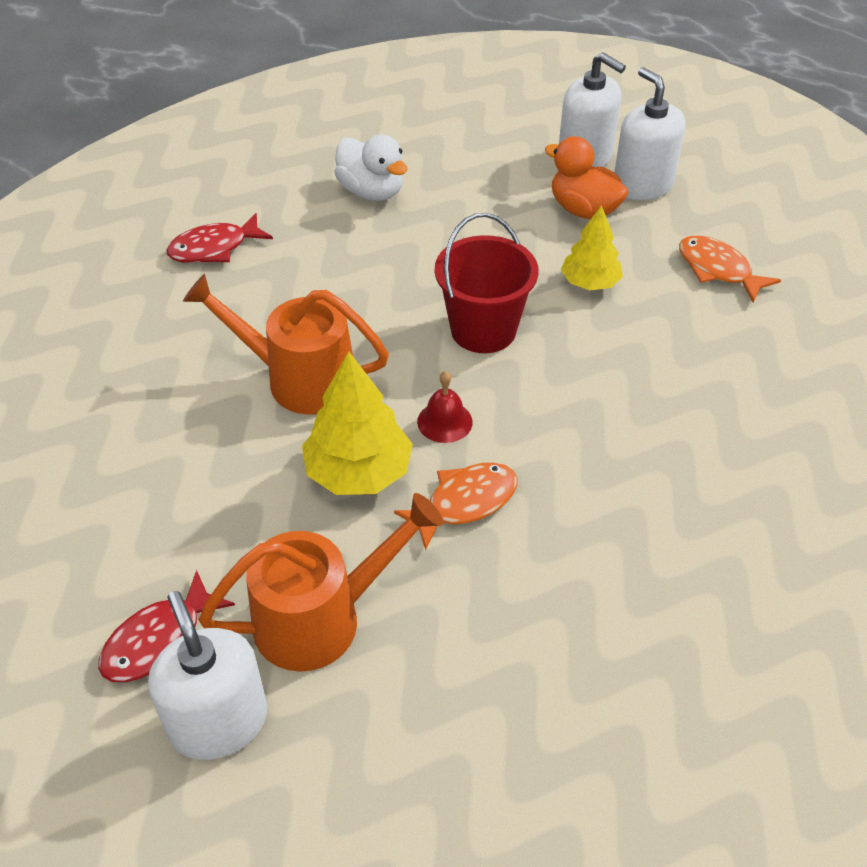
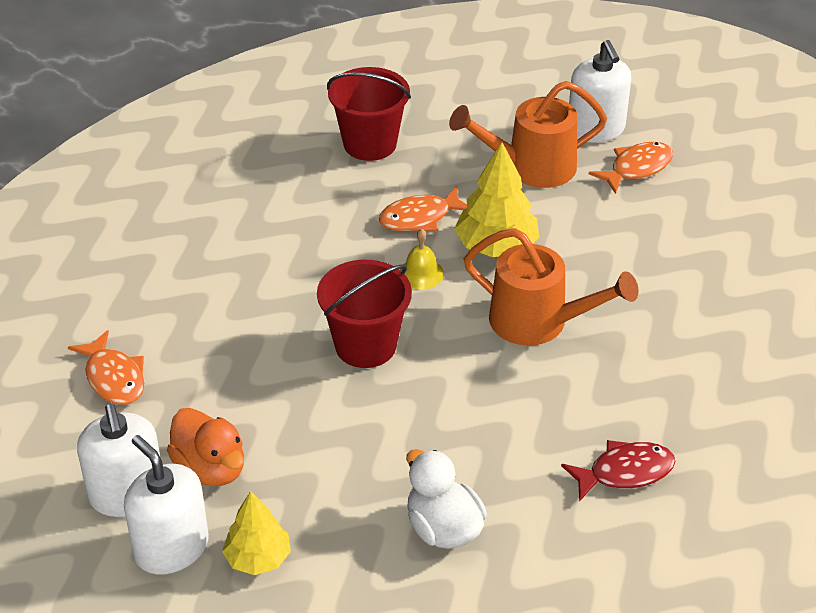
camera: 170 degrees left, 5 degrees down
(159, 640) = (636, 168): red fish -> orange fish
(444, 421) = (421, 273): red bell -> yellow bell
(575, 630) = (370, 144): none -> red bucket
(590, 283) = (246, 380): yellow tree -> yellow tree (258, 558)

